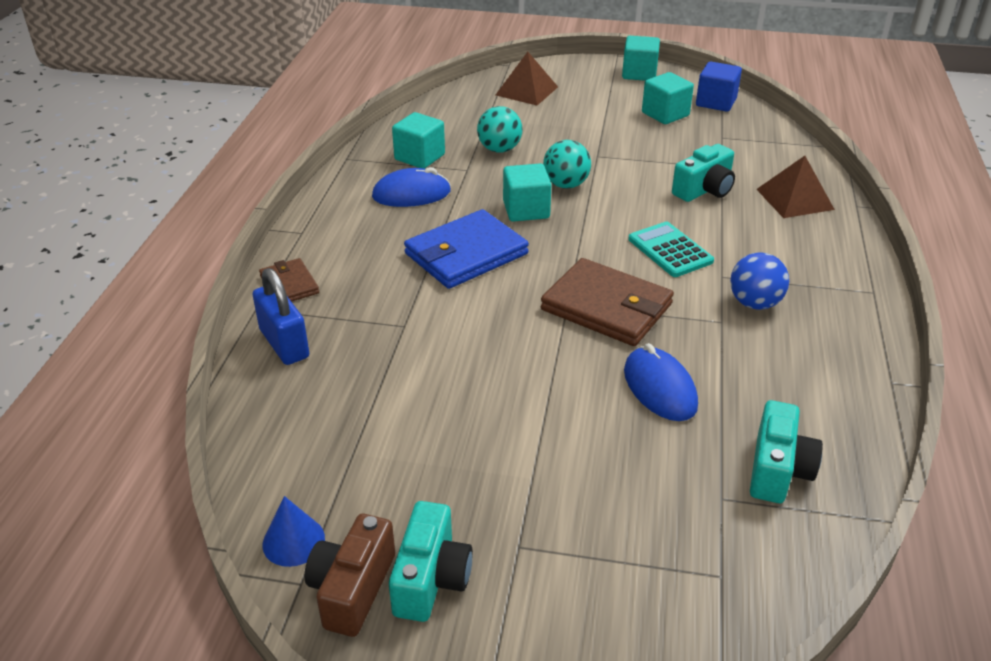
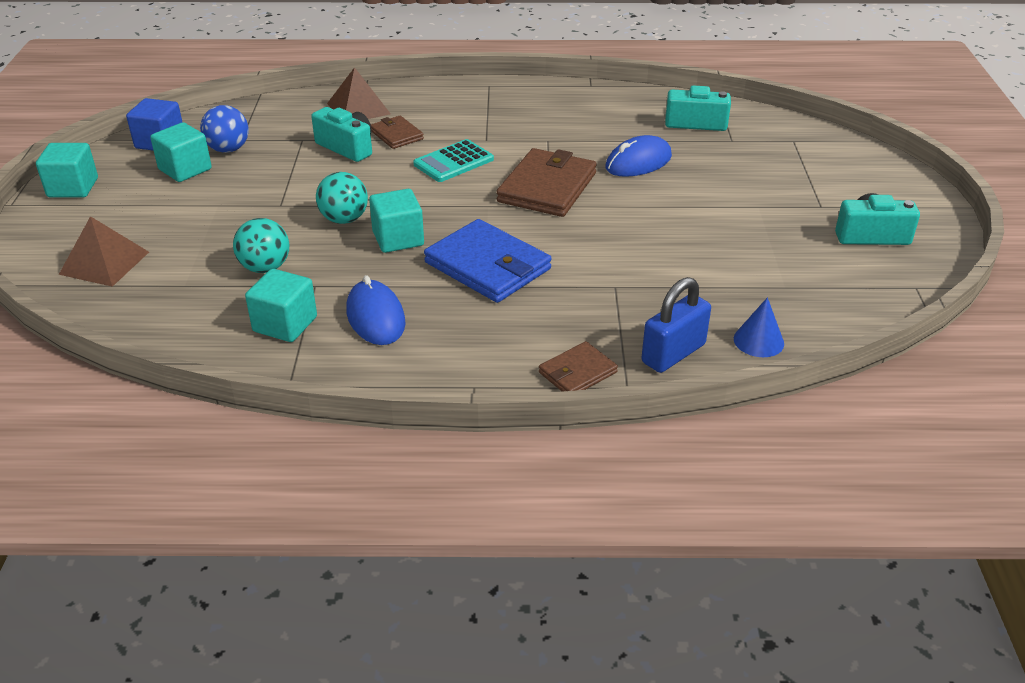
camera: 100 degrees left, 0 degrees up
(293, 541) = (885, 298): blue cone -> blue cone (758, 341)
(352, 589) = (903, 265): brown camera -> none
(732, 219) = (396, 135): none -> brown wallet
(754, 303) = (519, 127): blue ball -> blue ball (228, 149)

